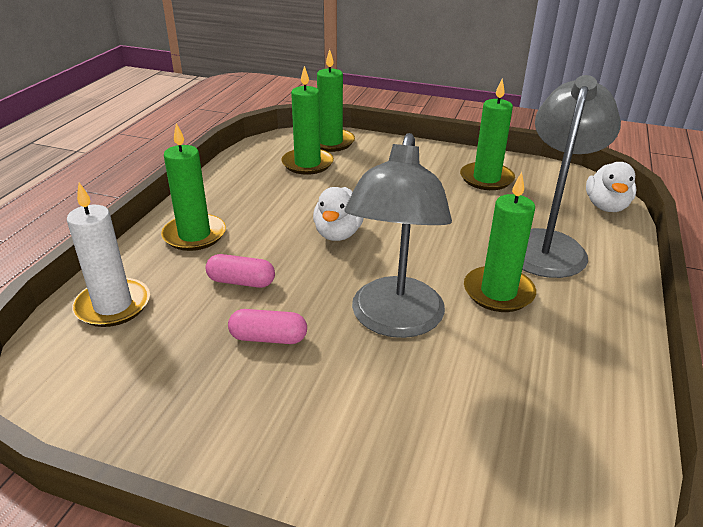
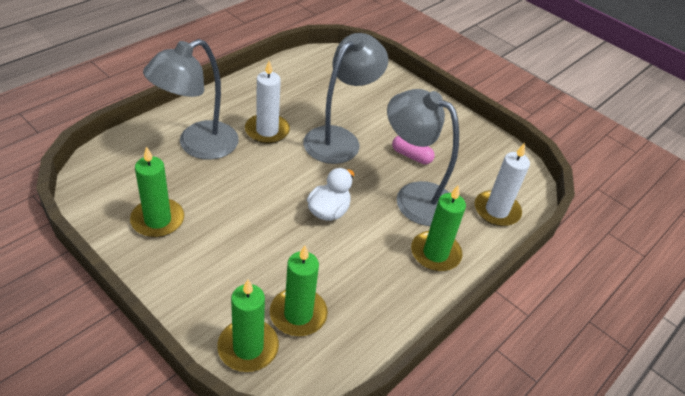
camera: 160 degrees left, 10 degrees up
(241, 282) = (414, 197): pink capsule -> grey lamp
(498, 292) = (267, 131): green candle -> white candle
(606, 206) = (111, 155): white duck -> none

